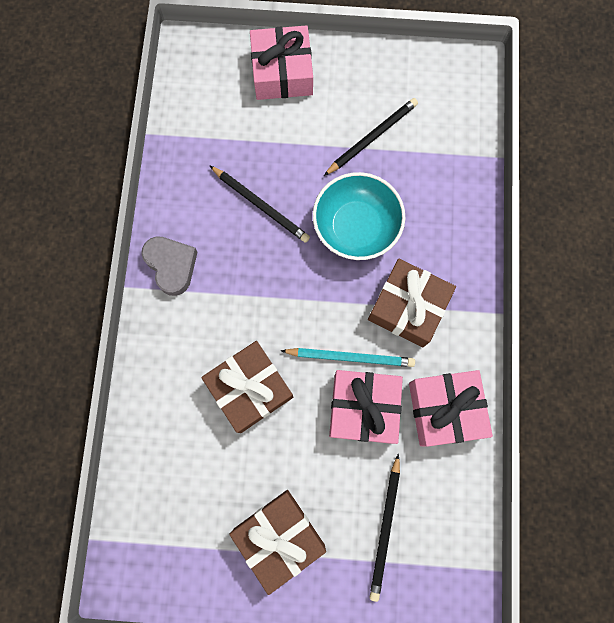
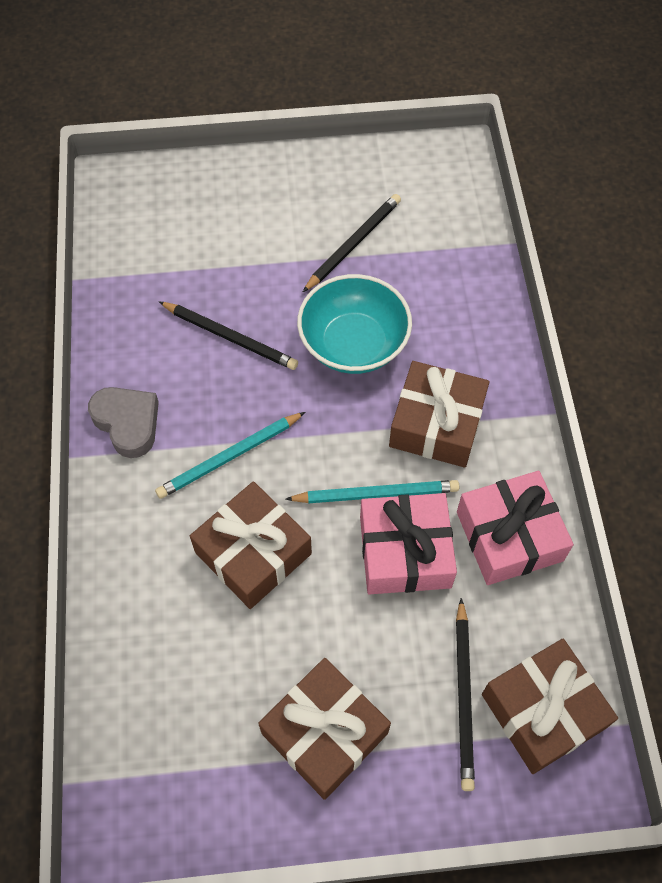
camera: 10 degrees left, 15 degrees down
(244, 307) = (229, 457): none -> turquoise pencil
(282, 72) = (231, 190): pink gift -> none
(441, 550) = (543, 711): none -> brown gift

